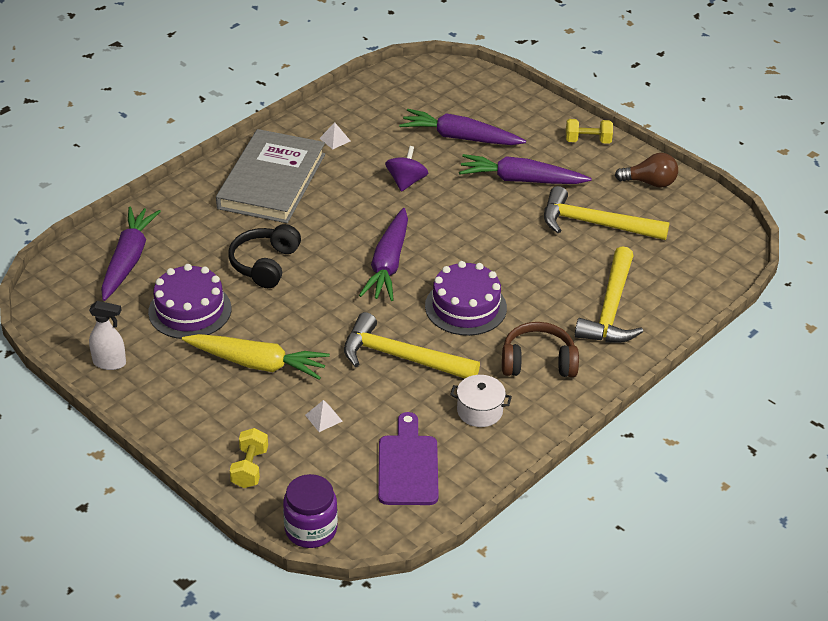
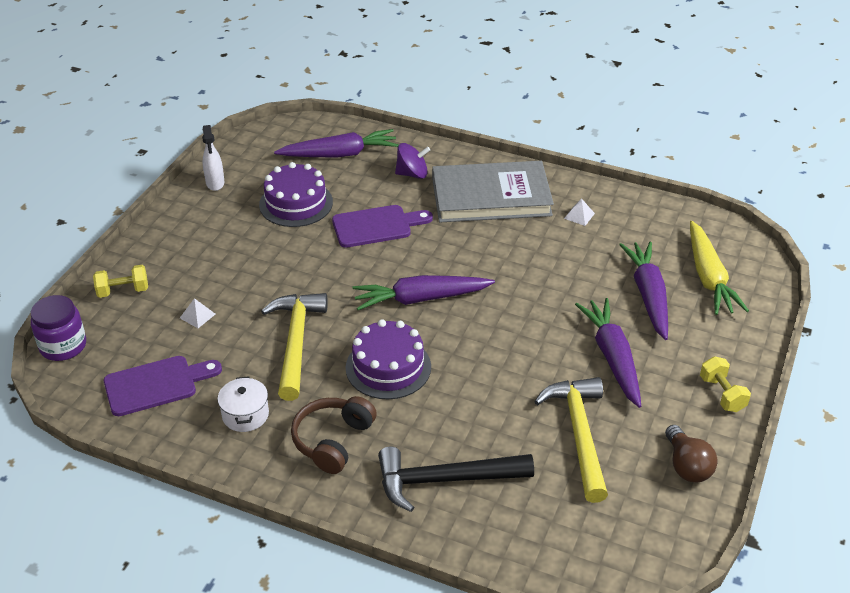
camera: 70 degrees right, 0 degrees up
(257, 363) = (248, 258): yellow carrot -> yellow carrot (708, 277)
(265, 264) = (376, 226): black headphones -> purple cutting board
(406, 182) = (549, 277): purple spinning top -> purple spinning top (412, 174)
(538, 362) = (333, 441): brown headphones -> brown headphones turned 135 degrees counterclockwise
(611, 309) = (445, 480): yellow hammer -> black hammer

